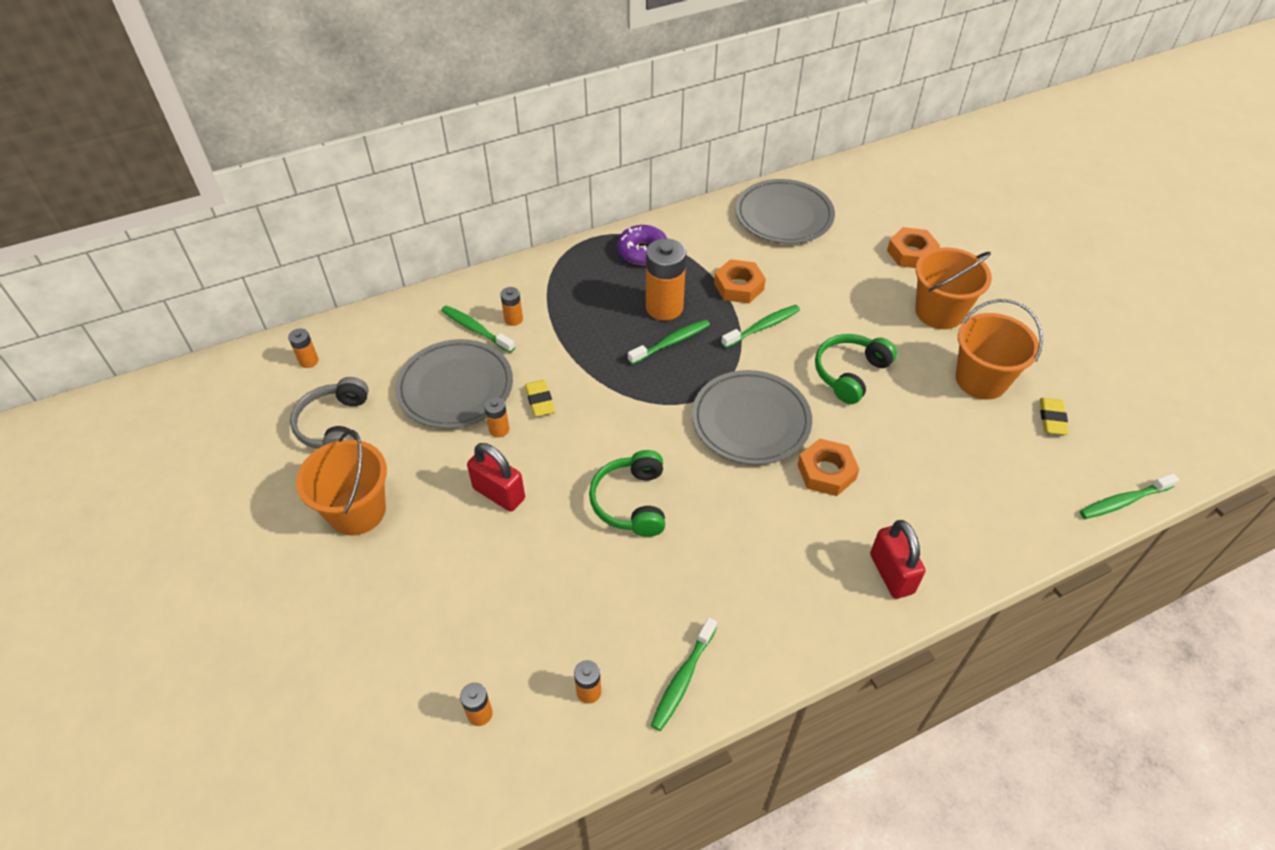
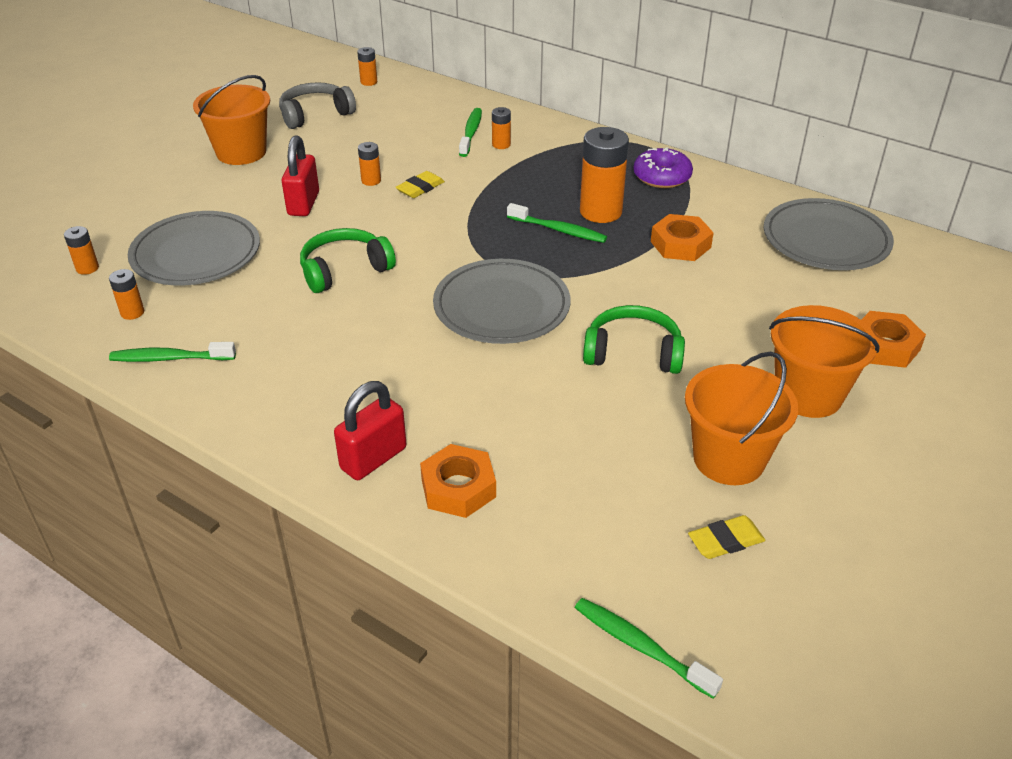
camera: 60 degrees right, 10 degrees down
(455, 387) = (398, 147): grey plate -> grey plate (196, 254)
(763, 327) = (639, 276): green toothbrush -> none
(826, 472) = (476, 375): orange nut -> orange nut (458, 488)

